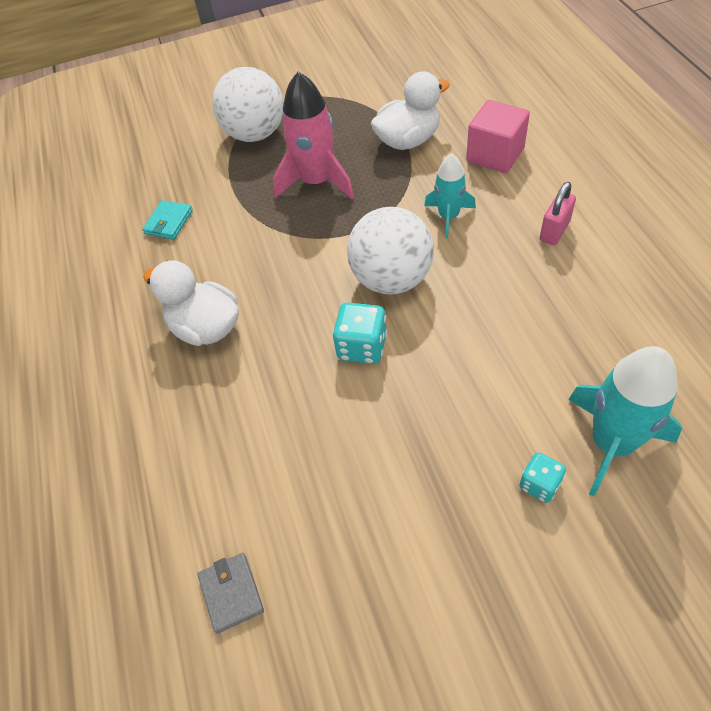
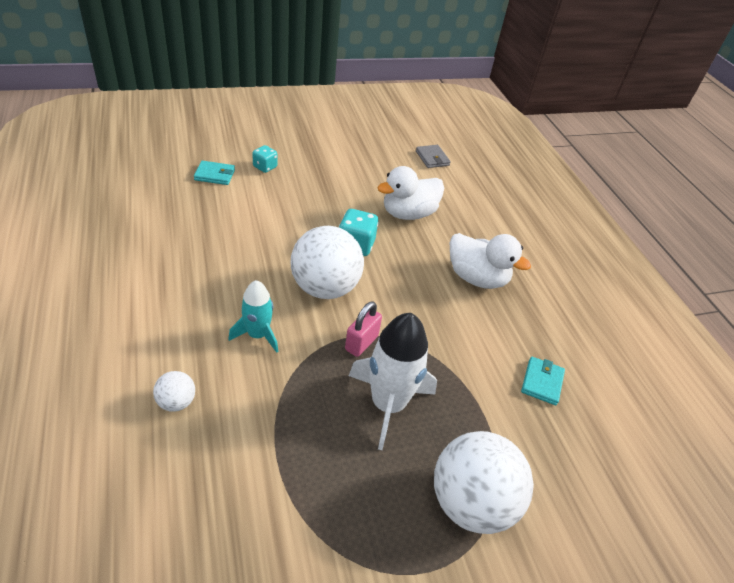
camera: 170 degrees right, 10 degrees down
(317, 181) = (388, 404): pink rocket -> white rocket
(408, 140) = (271, 446): white duck -> white duck (408, 213)
(495, 155) = (176, 402): pink cube -> white ball
(554, 231) = (167, 302): pink padlock -> pink padlock (361, 343)
(611, 443) = (215, 175): turquoise rocket -> turquoise wallet

